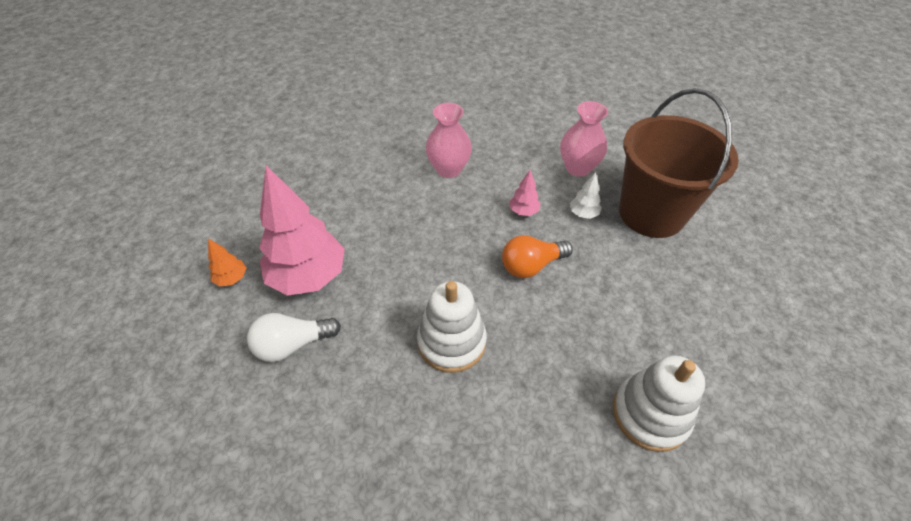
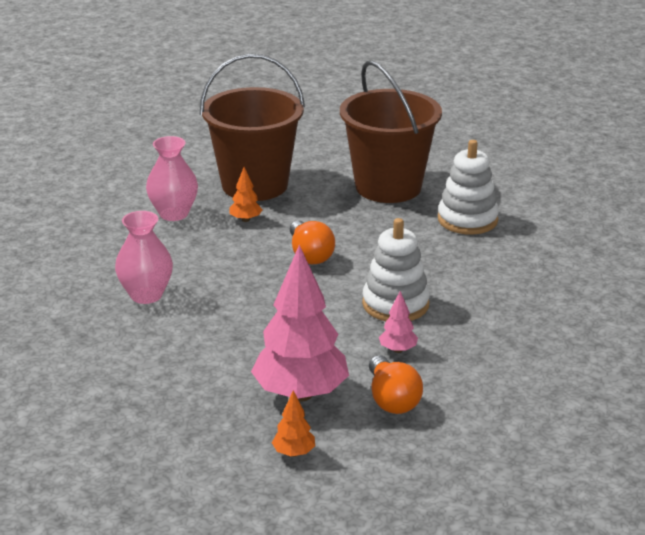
camera: 85 degrees left, 20 degrees down
(292, 344) = (392, 399): white light bulb -> orange light bulb
(523, 211) = (233, 252): pink tree -> pink tree (398, 350)
(583, 214) = (245, 220): white tree -> orange tree
(697, 326) = (388, 187): none -> brown bucket

